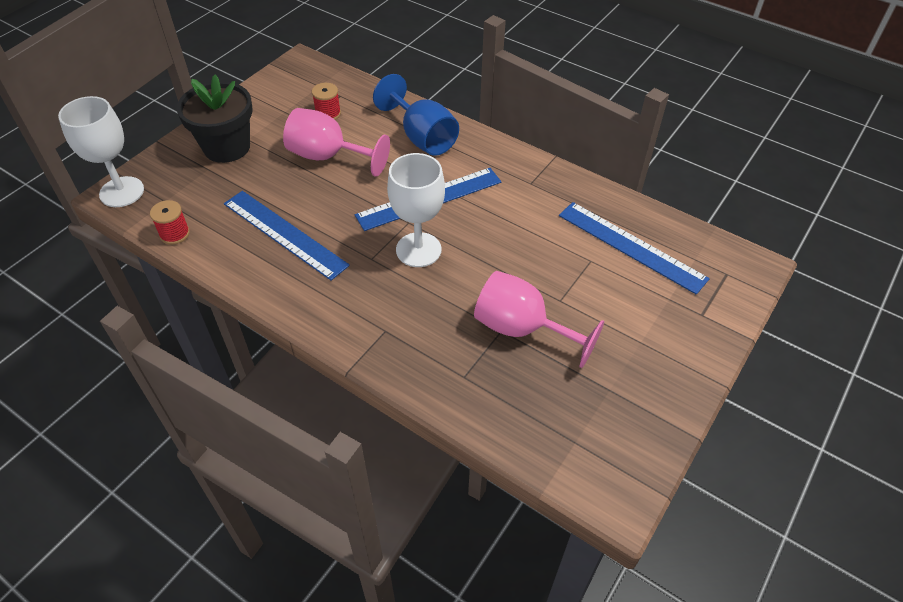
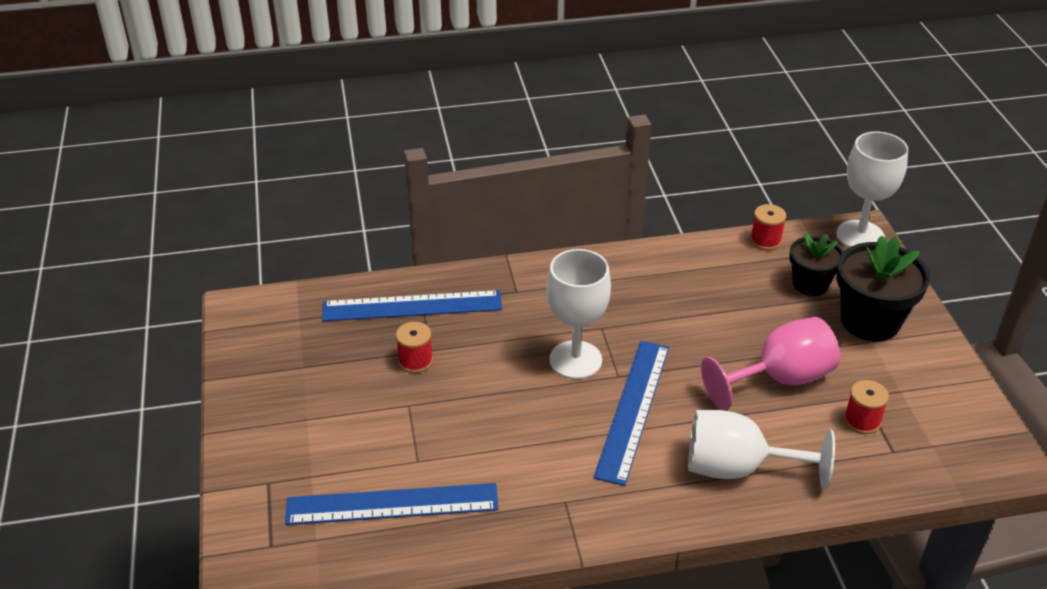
camera: 135 degrees right, 10 degrees down
(210, 188) = (810, 284): none -> black flower pot
(284, 234) = (694, 296): blue ruler -> blue ruler (412, 306)
(422, 137) = (738, 468): blue goblet -> white goblet
(522, 329) = (415, 361): pink goblet -> red spool

